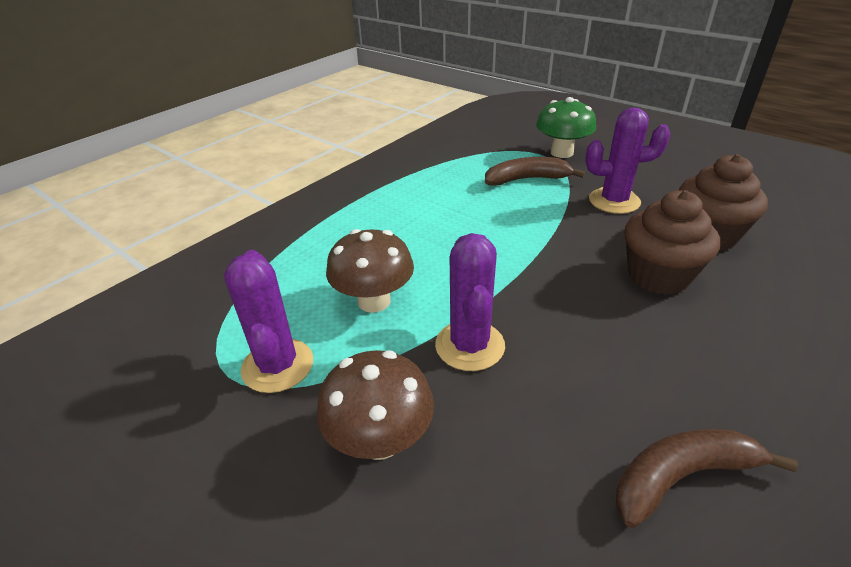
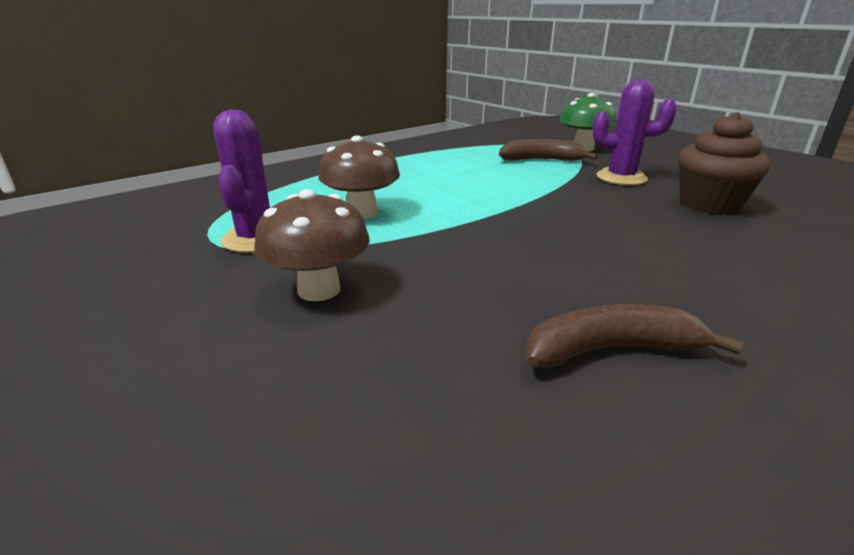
camera: 10 degrees right, 10 degrees down
(470, 345) = (435, 245): purple cactus -> none
(658, 276) = (646, 223): brown cupcake -> none

